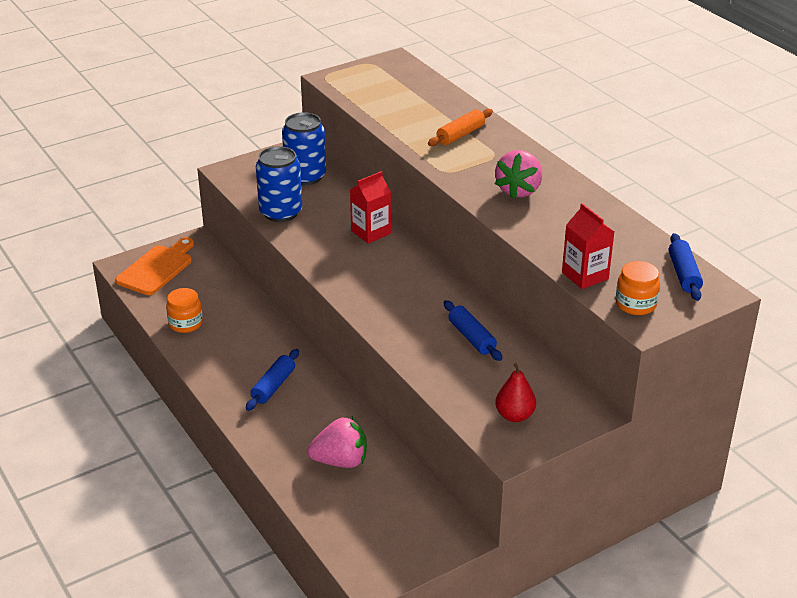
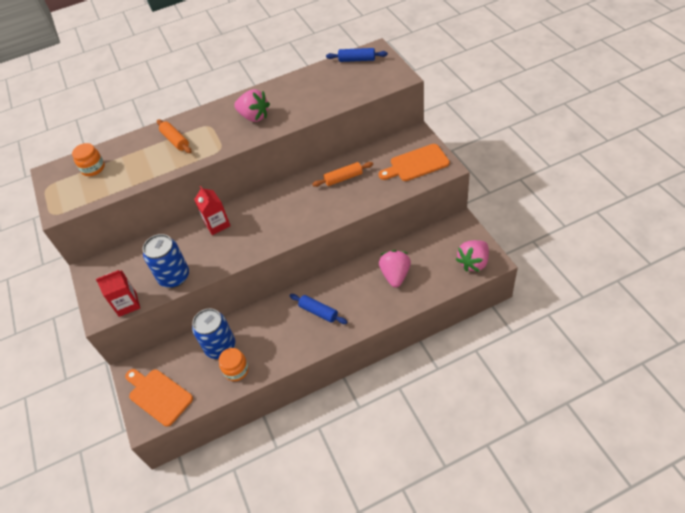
camera: 75 degrees left, 15 degrees up
(305, 176) = (130, 262): blue can -> blue can (220, 347)
(369, 555) = (473, 262): none -> pink strawberry
(471, 337) = (343, 178): blue rolling pin -> orange rolling pin
(514, 415) = (416, 164): red pear -> orange cutting board
(585, 276) = (352, 95): red carton -> red carton (127, 304)
(635, 304) = (382, 79): orange jar -> orange jar (93, 168)

